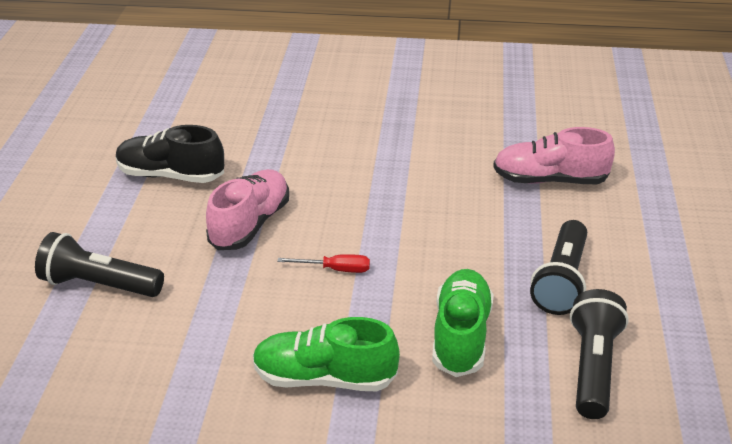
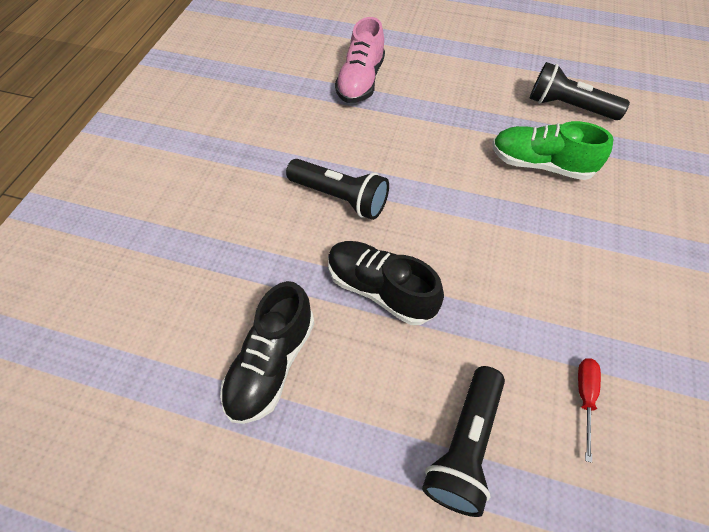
camera: 80 degrees left, 20 degrees up
(250, 224) = (380, 290): pink shoe -> black shoe
(324, 378) = (592, 253): green shoe -> none
(335, 269) = (457, 230): red screwdriver -> red screwdriver (584, 398)
(561, 281) = (482, 102): black flashlight -> black flashlight (340, 197)

